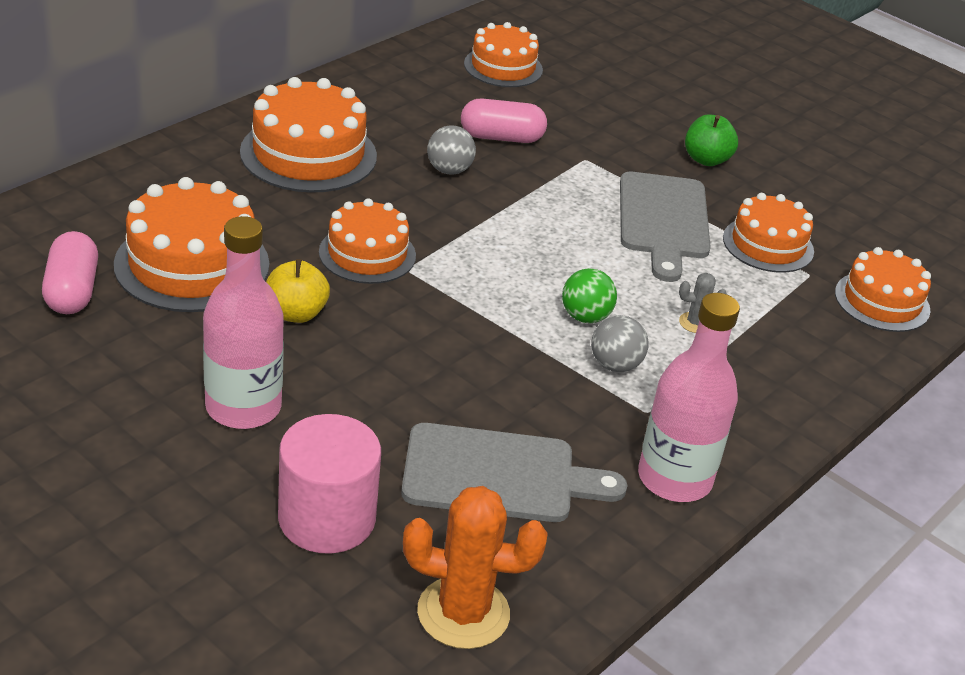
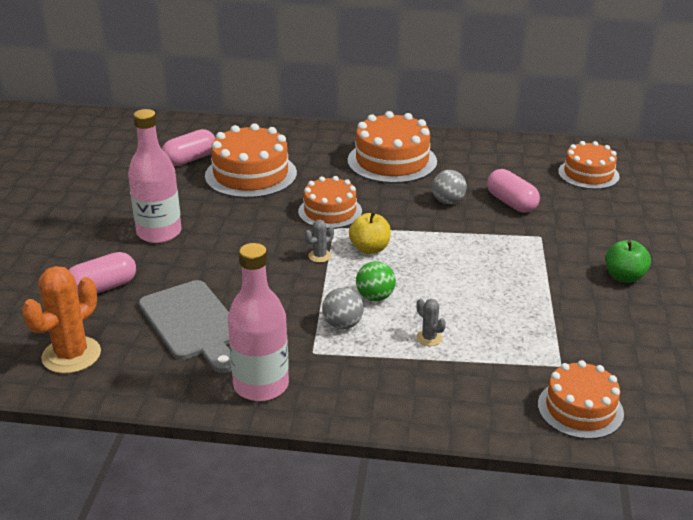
camera: 60 degrees right, 5 degrees down
(296, 313) = (250, 215): yellow apple -> yellow apple (370, 249)
(327, 518) = (102, 288): pink cylinder -> pink capsule
(458, 311) = (320, 256): none -> grey cactus
(463, 613) = (71, 355): orange cactus -> orange cactus turned 60 degrees clockwise
(663, 221) = (522, 287): grey cutting board -> none
(768, 244) = (566, 336): orange cake -> none

